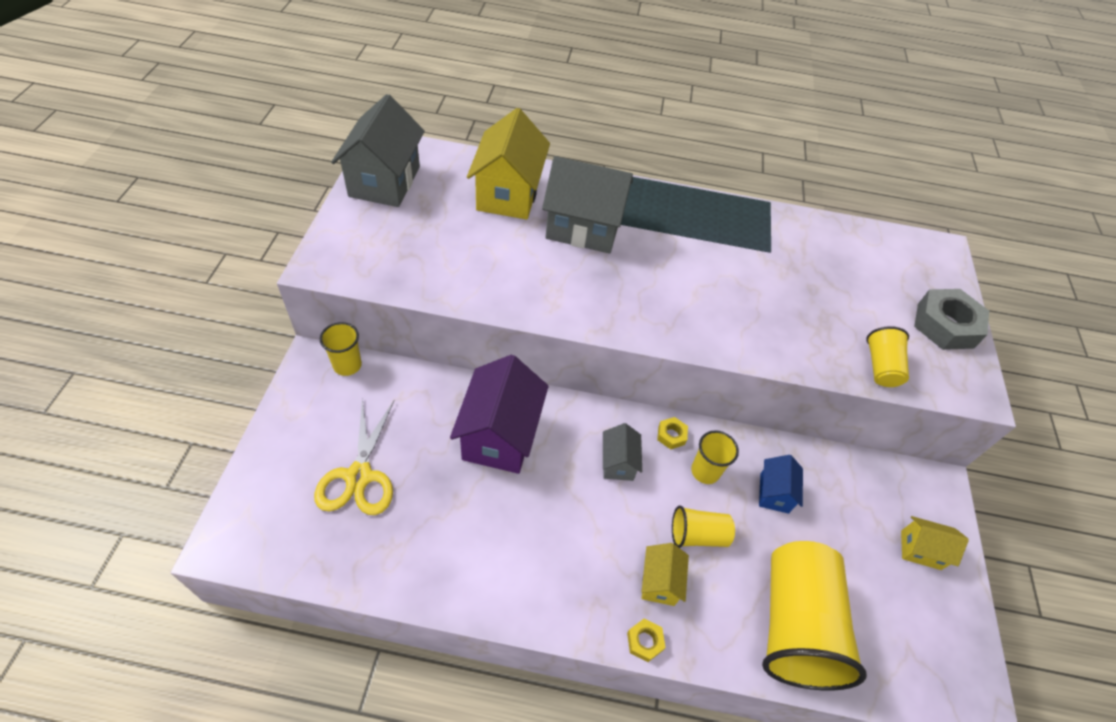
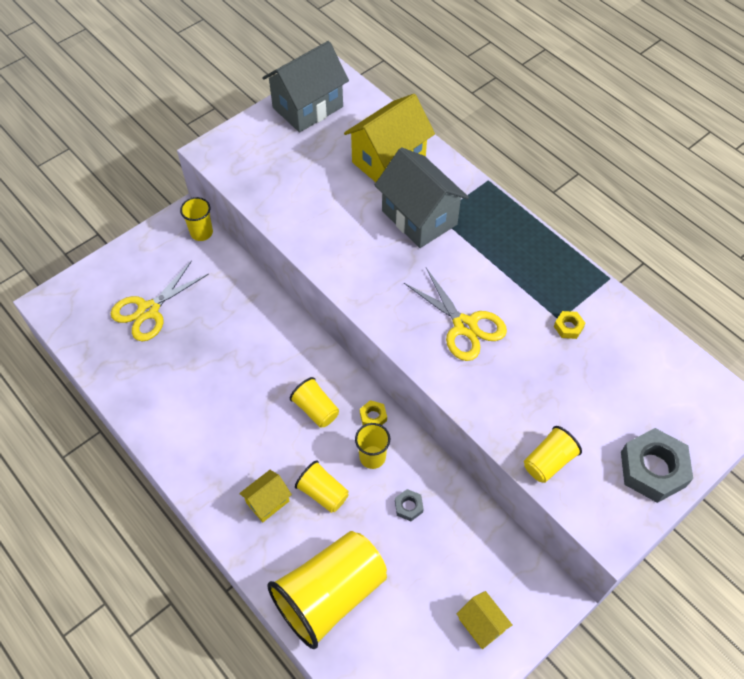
camera: 45 degrees right, 5 degrees up
(500, 435) = (255, 340): purple house -> none
(618, 463) = (316, 409): grey house -> yellow cup
(644, 641) = (223, 528): yellow nut -> yellow nut (568, 327)
(711, 297) = (464, 326): none -> yellow scissors
(774, 493) = (408, 506): blue house -> grey nut

